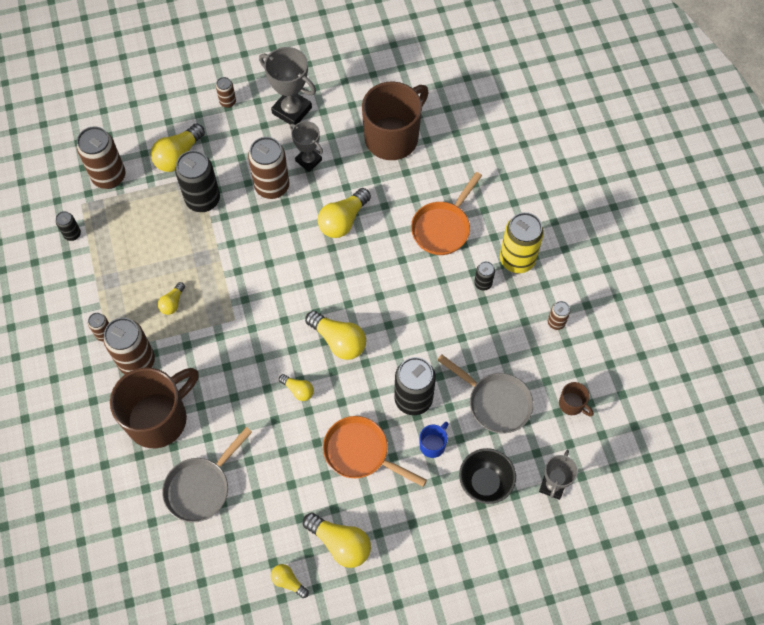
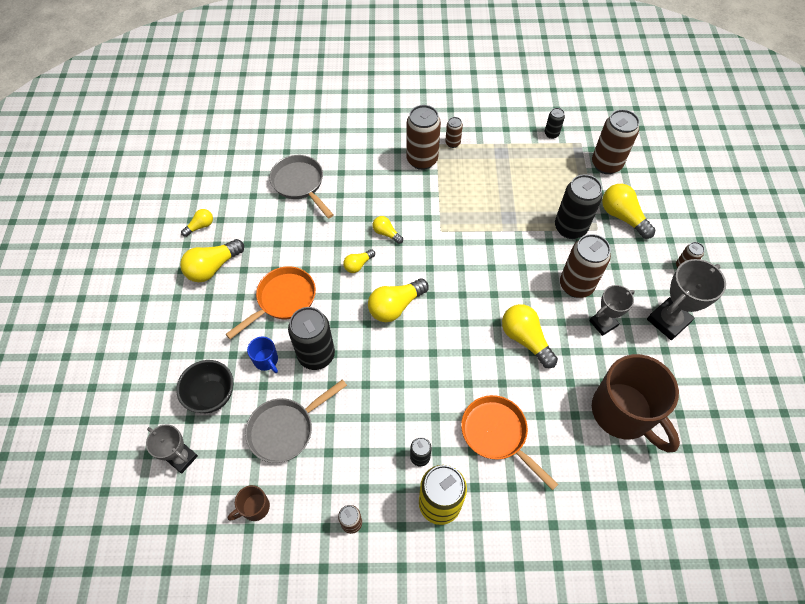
camera: 105 degrees right, 5 degrees down
(159, 418) = (368, 167): brown mug -> none
(172, 303) = (469, 190): yellow light bulb -> yellow light bulb (386, 233)

